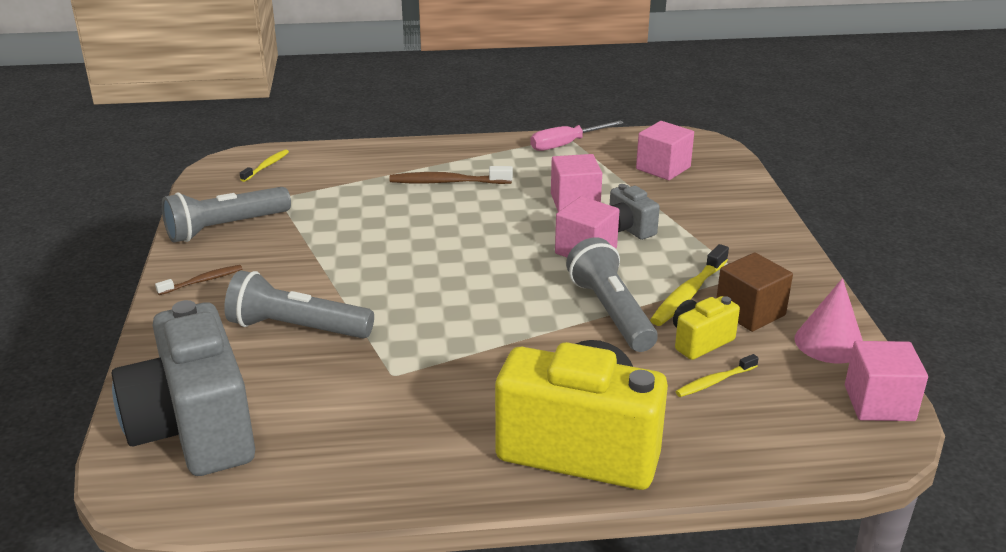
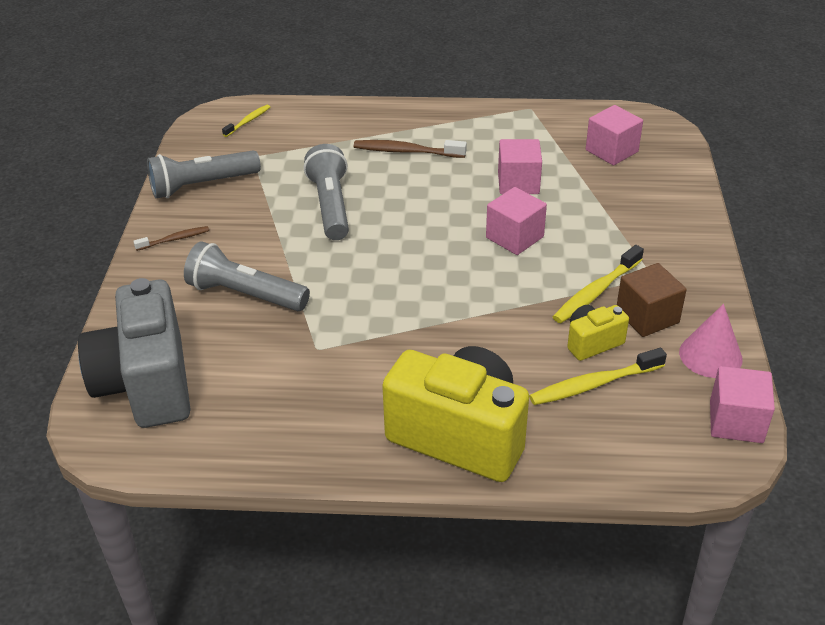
camera: 10 degrees right, 10 degrees up
(566, 144) = (526, 117): pink screwdriver -> none
(611, 312) = (520, 304): grey flashlight -> grey flashlight (330, 206)
(628, 229) = (560, 217): grey camera -> none
(714, 381) = (593, 384): yellow toothbrush -> yellow toothbrush, size x1.67

